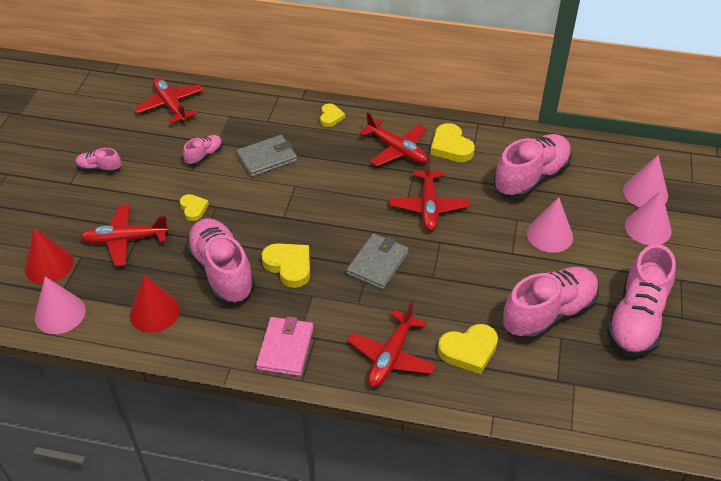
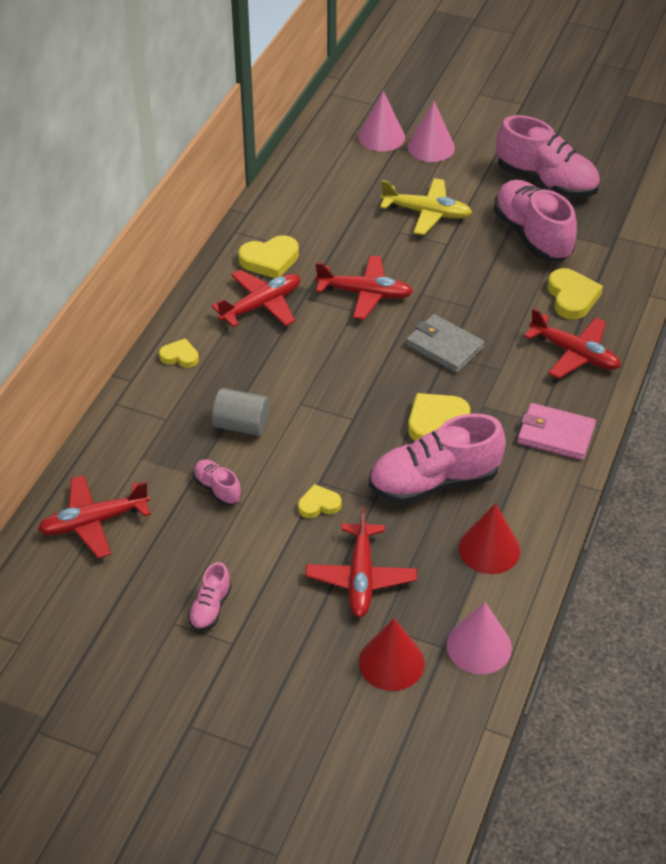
camera: 80 degrees left, 0 degrees up
(267, 158) = (242, 425): grey wallet -> grey cylinder
(531, 178) = (339, 209): pink shoe -> none
(549, 235) = (427, 213): pink cone -> yellow plane

